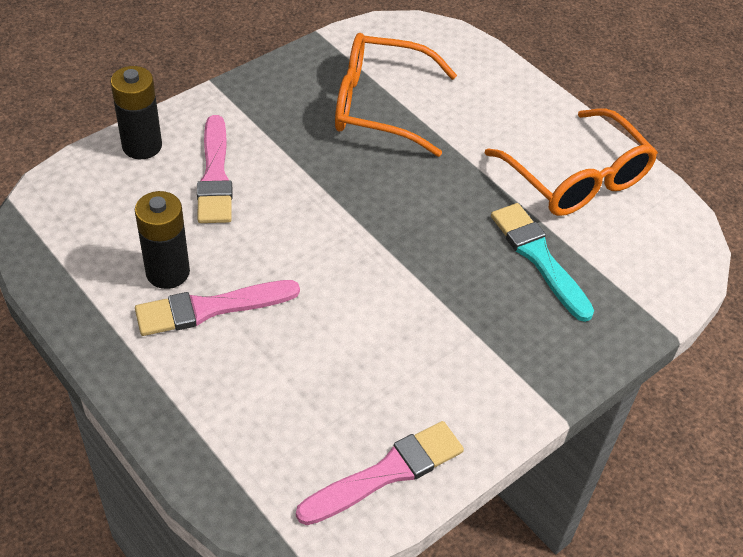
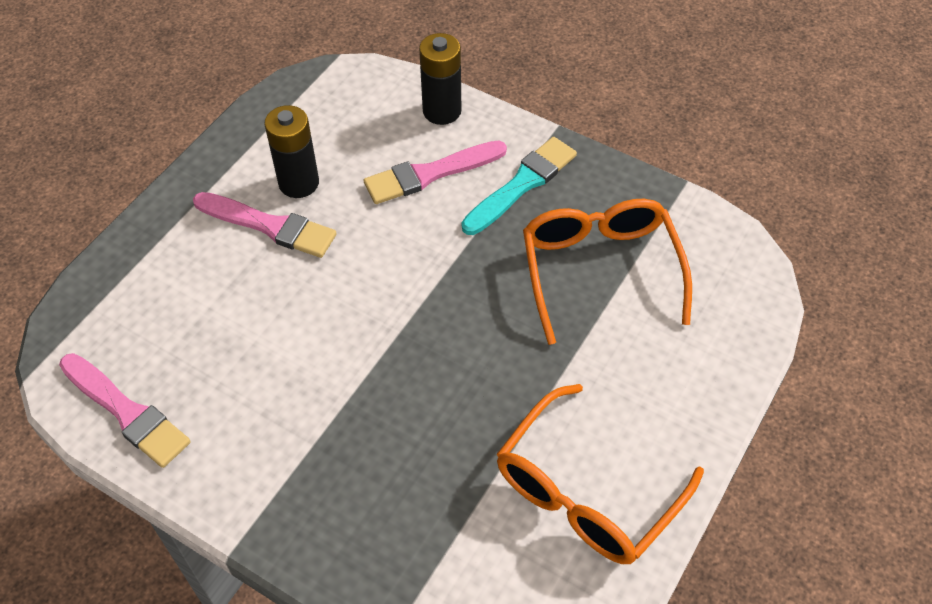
camera: 75 degrees right, 5 degrees up
(210, 308) = (269, 226): pink brush -> pink brush turned 150 degrees clockwise
(539, 258) = (441, 479): turquoise brush -> turquoise brush (522, 184)

